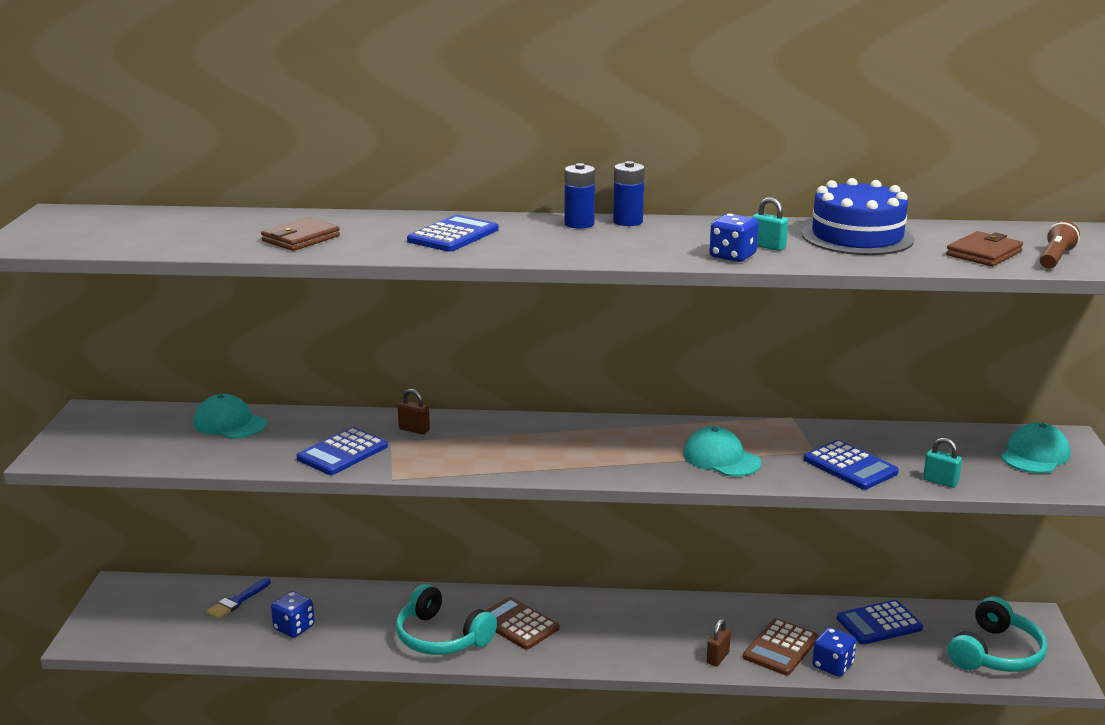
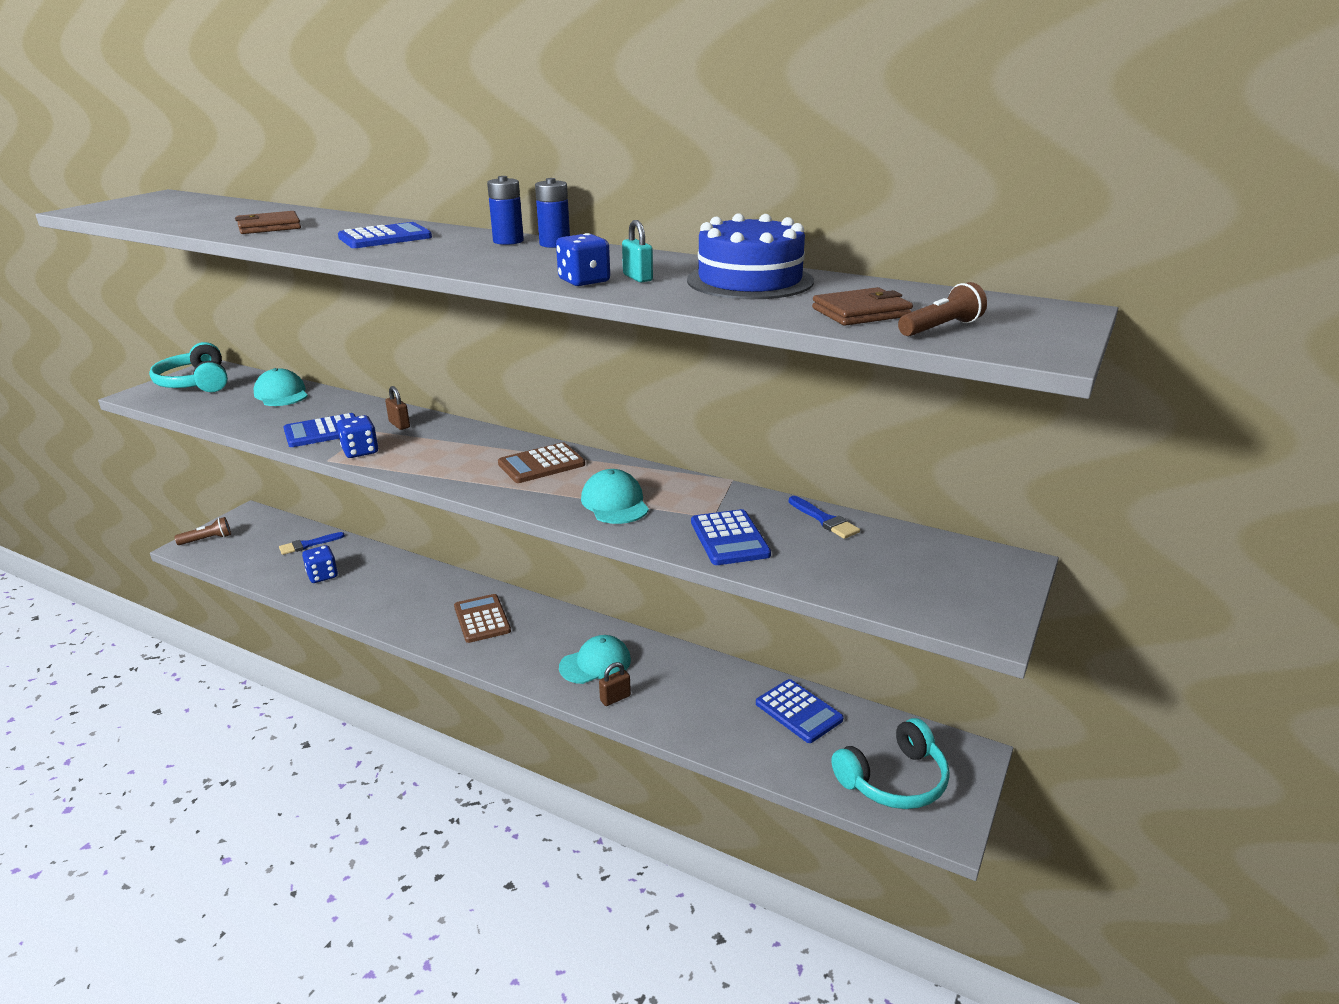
camera: 25 degrees right, 5 degrees up
(101, 626) = (207, 539): none -> brown flashlight
(441, 637) = (414, 613): turquoise headphones -> turquoise headphones (196, 383)
(780, 648) = (681, 707): brown calculator -> brown calculator (541, 464)
(832, 666) = (713, 739): blue dice -> blue dice (360, 451)
(879, 623) = (798, 711): blue calculator -> blue calculator turned 135 degrees counterclockwise
(903, 435) = (824, 520): none -> blue brush
(940, 481) = (805, 576): turquoise padlock -> none
(1035, 455) = (949, 573): turquoise cap -> turquoise cap (595, 663)

